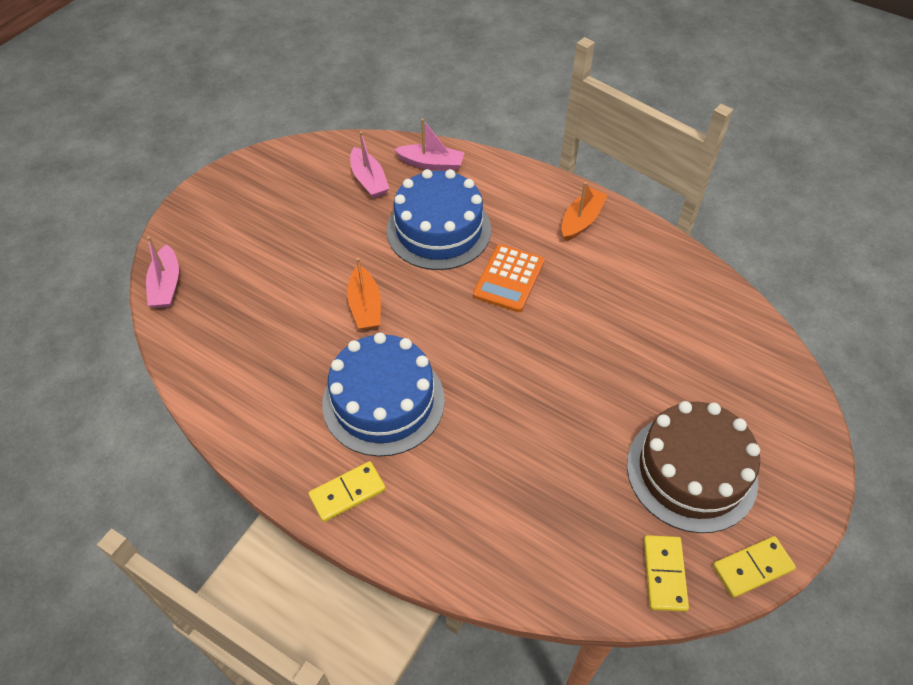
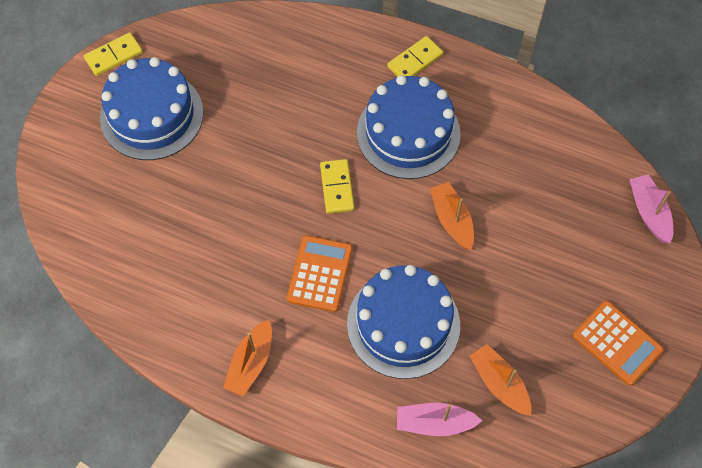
camera: 170 degrees right, 10 degrees up
(257, 193) = (617, 343): none -> orange calculator
(369, 180) = (499, 383): pink boat -> orange boat
(664, 574) = (177, 43): yellow domino -> yellow domino (336, 187)
(691, 471) = (152, 115): brown cake -> blue cake

